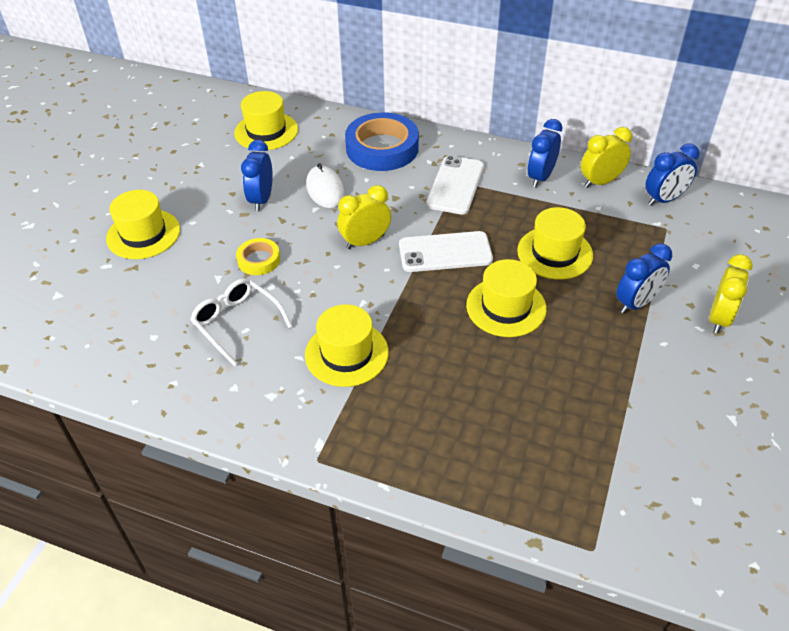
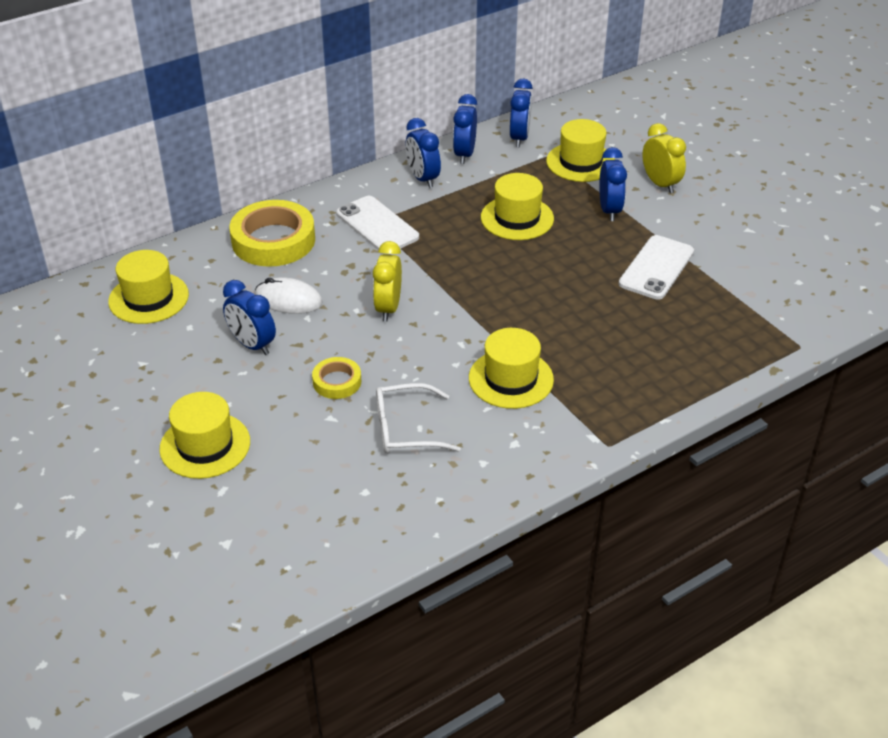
camera: 55 degrees left, 5 degrees down
(382, 148) = (273, 240): blue tape -> yellow tape
(445, 252) = (452, 271): white phone -> white phone (656, 268)
(506, 307) = (548, 271): yellow hat -> yellow hat (580, 162)
(600, 182) = (464, 154): yellow clock -> blue clock

